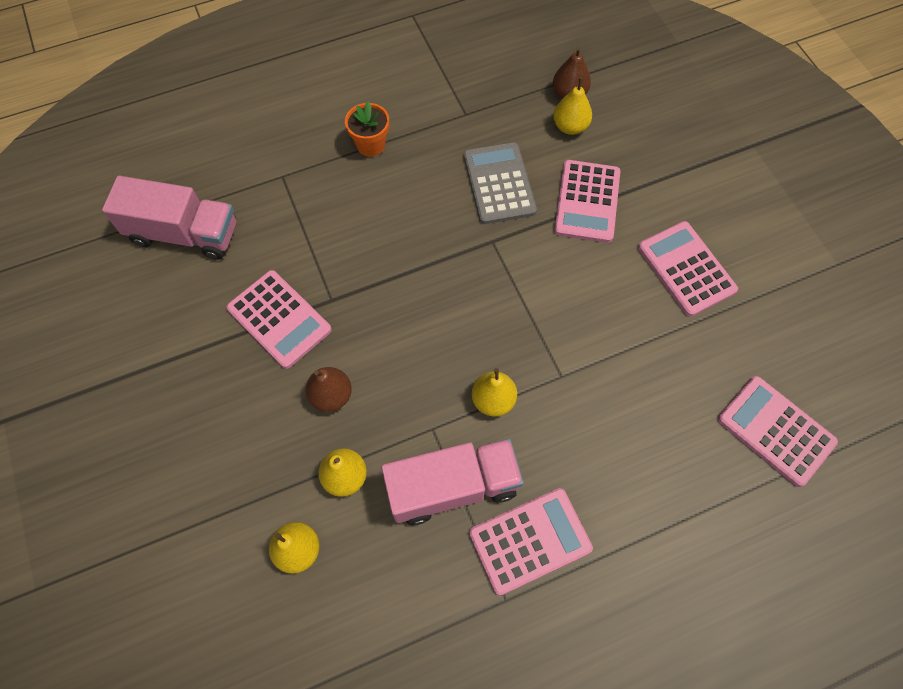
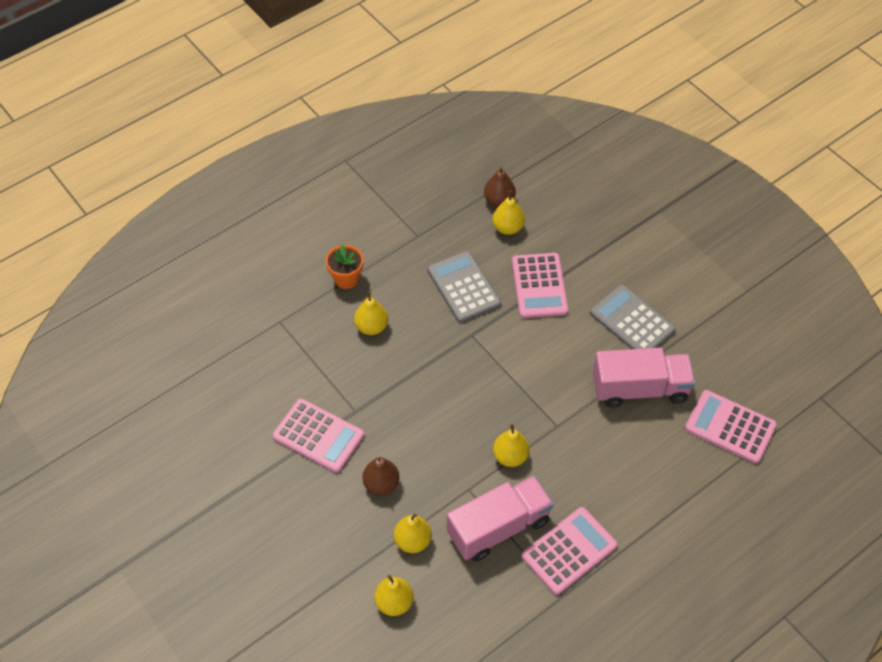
camera: 15 degrees left, 10 degrees down
(184, 233) = (213, 386): pink truck -> pink truck (640, 389)
(381, 206) = (372, 327): none -> yellow pear
(686, 269) = (632, 321): pink calculator -> grey calculator

